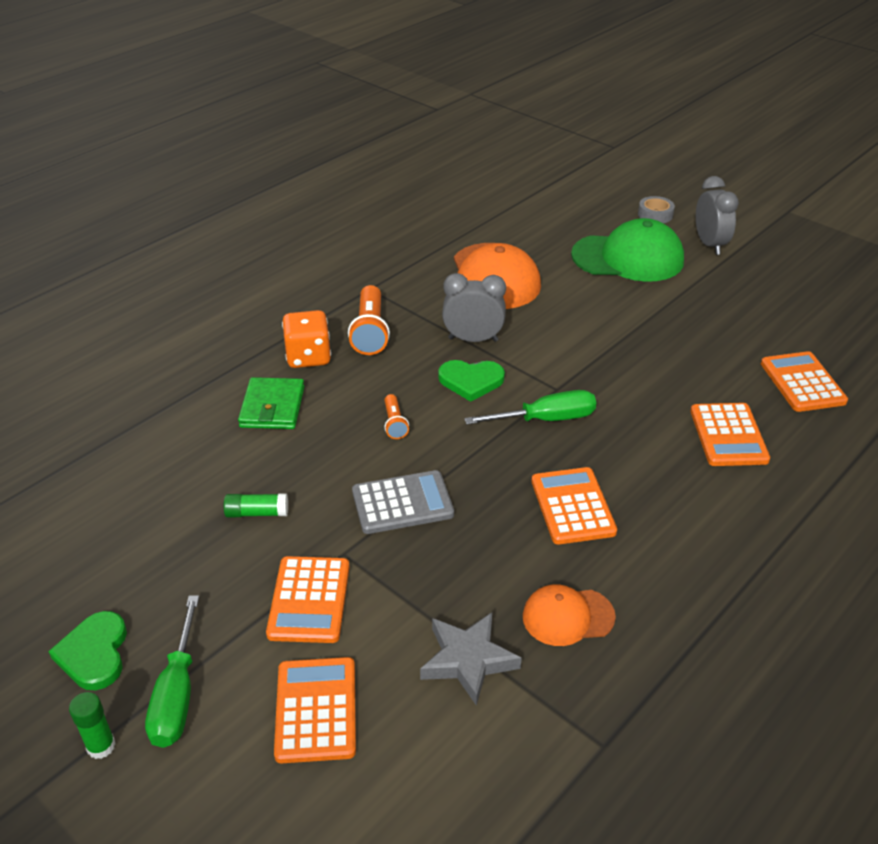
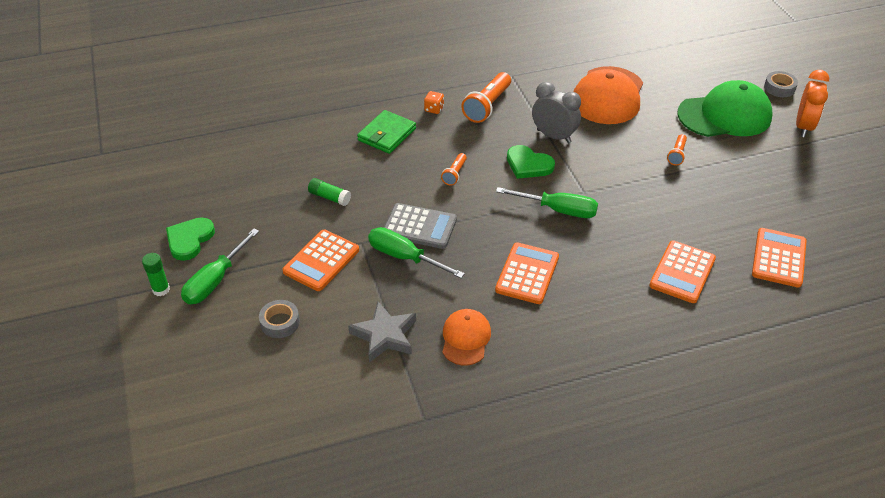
camera: 30 degrees right, 5 degrees up
(308, 357) = (434, 109): orange dice -> orange dice, size x0.52
(316, 710) = (280, 322): orange calculator -> grey tape
(414, 549) = (405, 257): none -> green screwdriver
(567, 616) = (465, 338): orange cap -> orange cap turned 75 degrees clockwise
(617, 314) = (677, 155): none -> orange flashlight
(628, 258) = (725, 115): green cap -> green cap turned 45 degrees counterclockwise
(709, 245) = (803, 127): grey clock -> orange clock

